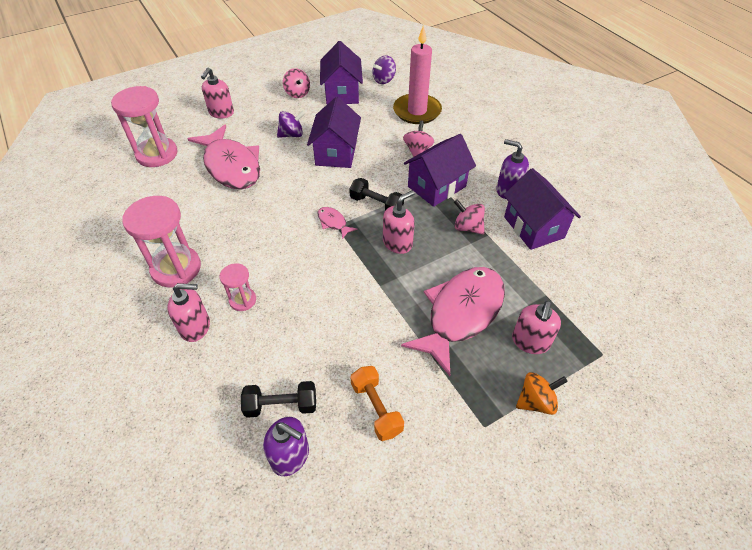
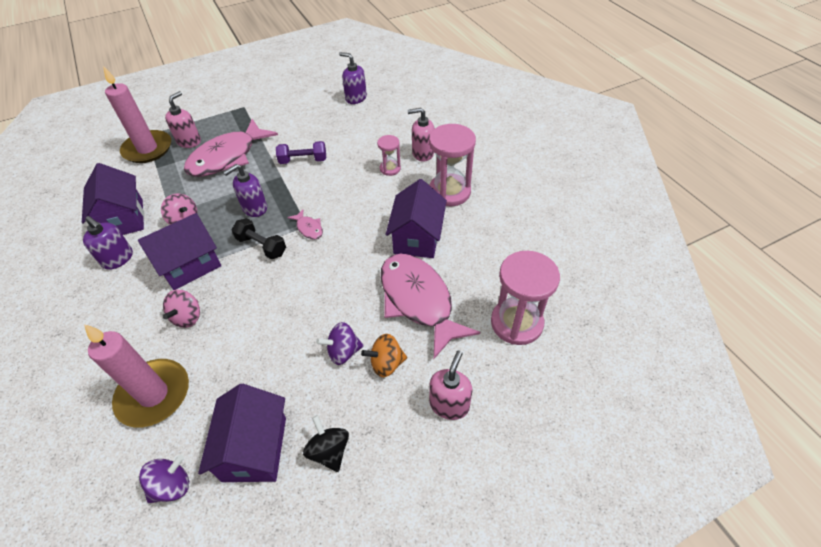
camera: 175 degrees left, 0 degrees up
(281, 405) = (360, 116): black dumbbell -> none
(297, 93) = (329, 451): pink spinning top -> black spinning top
(336, 153) = (289, 317): purple house -> purple house (417, 238)
(357, 311) = (303, 160): none -> purple dumbbell
(376, 408) = (303, 114): orange dumbbell -> none
(397, 243) = (254, 208): pink soap dispenser -> purple soap dispenser
(536, 401) = (207, 115): orange spinning top -> orange spinning top (386, 363)
(580, 326) = (148, 149): none -> pink candle

